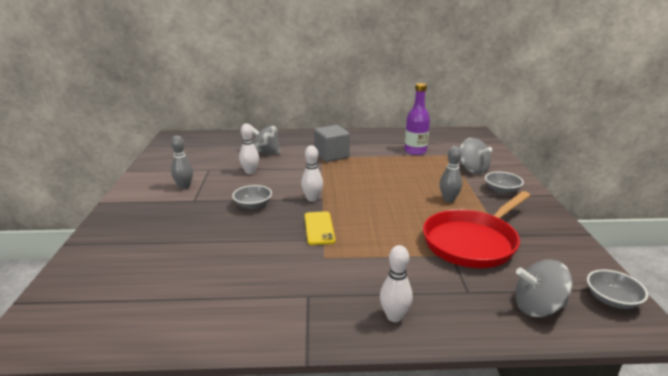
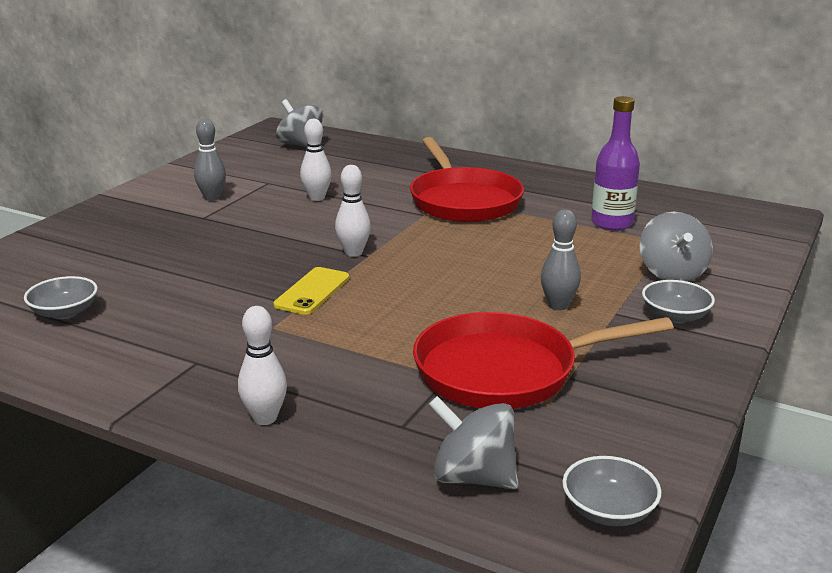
camera: 30 degrees right, 0 degrees up
(253, 205) = (266, 241): grey bowl -> grey bowl (64, 312)
(265, 152) = (371, 176): grey spinning top -> grey spinning top (301, 145)
(331, 156) = (463, 200): grey cube -> red pan

